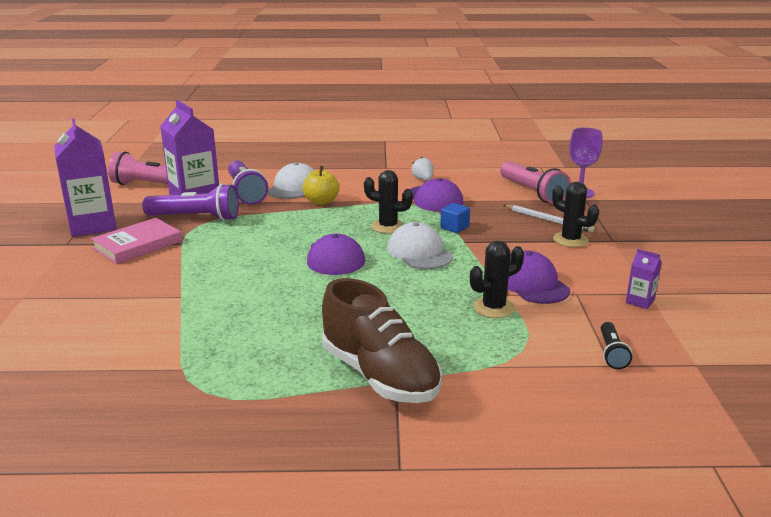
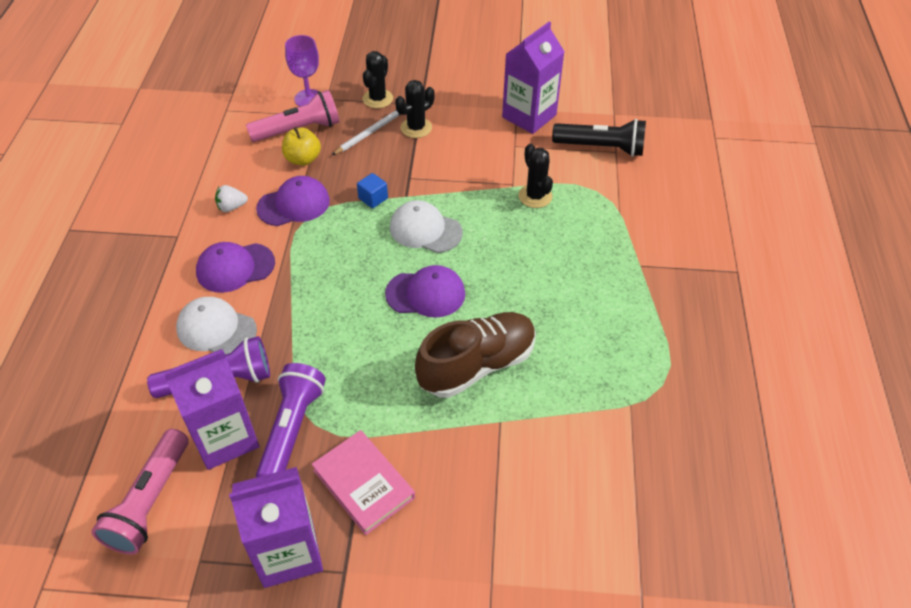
camera: 85 degrees left, 25 degrees up
(321, 202) = (273, 302): yellow apple -> yellow apple (303, 159)
(379, 376) = (635, 274): brown shoe -> brown shoe (477, 365)
(388, 227) = (360, 248): black cactus -> black cactus (377, 99)
(419, 252) = (425, 230): white cap -> white cap turned 45 degrees clockwise
(532, 284) = (496, 167): purple cap -> purple cap (235, 267)
(611, 353) = (601, 148): black flashlight -> black flashlight, size x1.91
(640, 301) = (529, 116): purple carton -> purple carton, size x2.31

